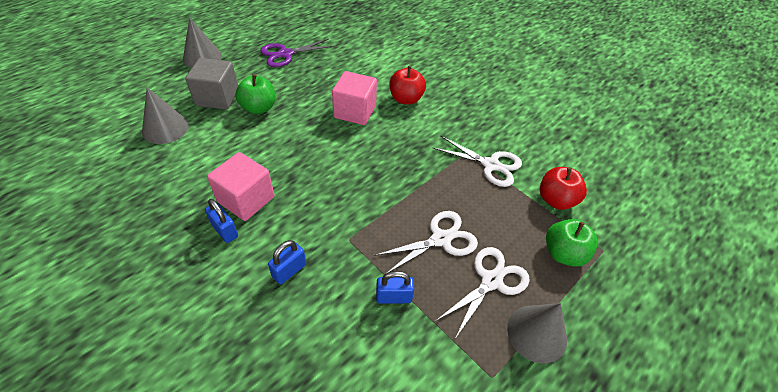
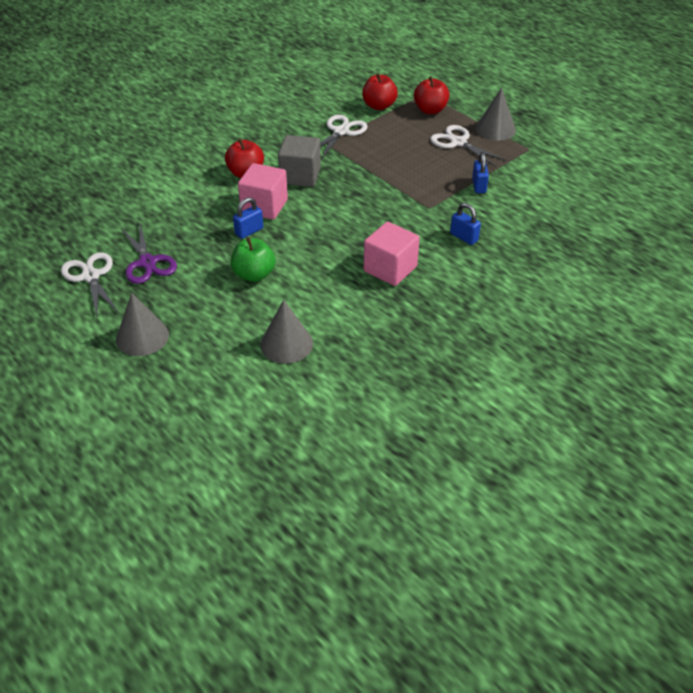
camera: 85 degrees left, 5 degrees down
(217, 97) = (232, 310): grey cube -> grey cube (300, 176)
(225, 230) = (427, 277): blue padlock -> blue padlock (249, 231)
(441, 239) = (423, 162): white scissors -> white scissors (90, 276)
(563, 253) = (430, 110): green apple -> red apple

